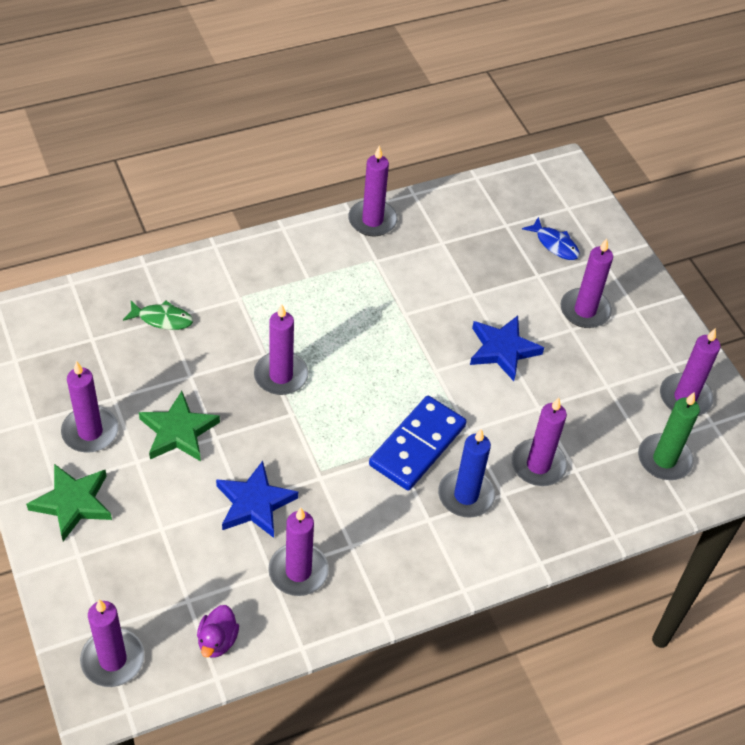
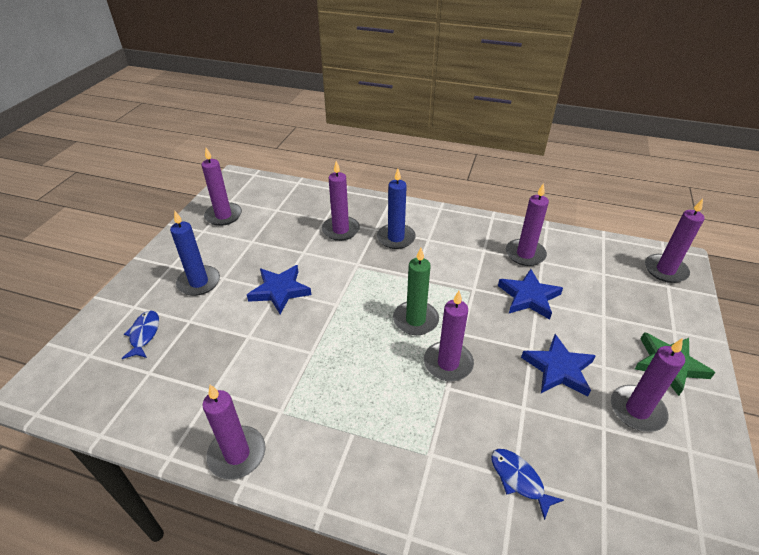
camera: 135 degrees left, 10 degrees down
(162, 319) = (519, 480): green fish -> blue fish
(178, 431) = (558, 369): green star -> blue star
(217, 640) = (594, 250): purple duck -> none
(417, 445) = (396, 272): blue domino -> none
(585, 310) = (199, 282): purple candle -> blue candle
(664, 459) = (276, 201): green candle -> green candle (415, 320)

